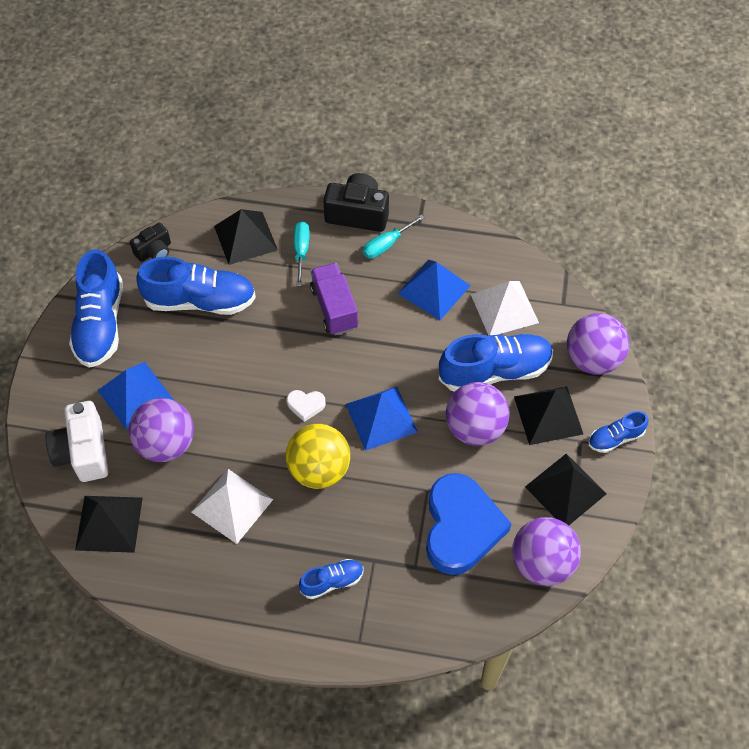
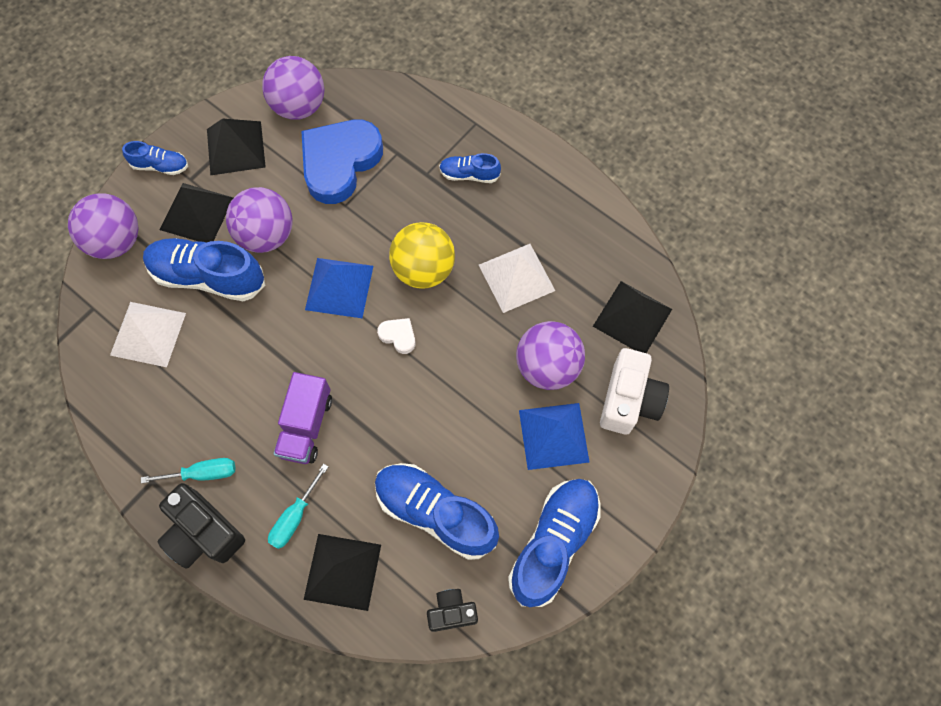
camera: 150 degrees left, 10 degrees up
(434, 289) = (196, 392): blue pyramid -> none

